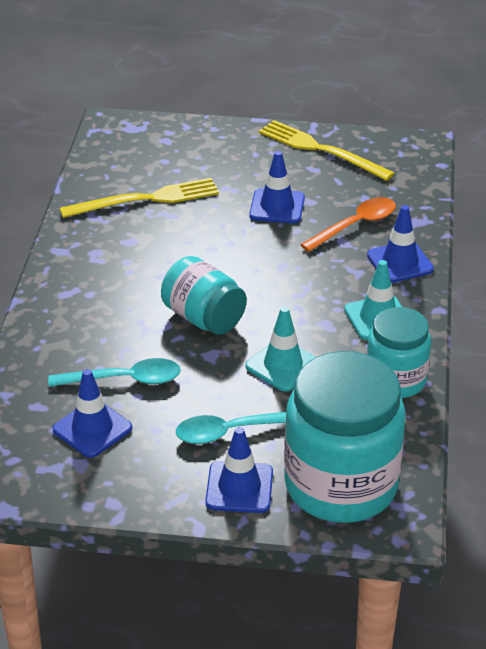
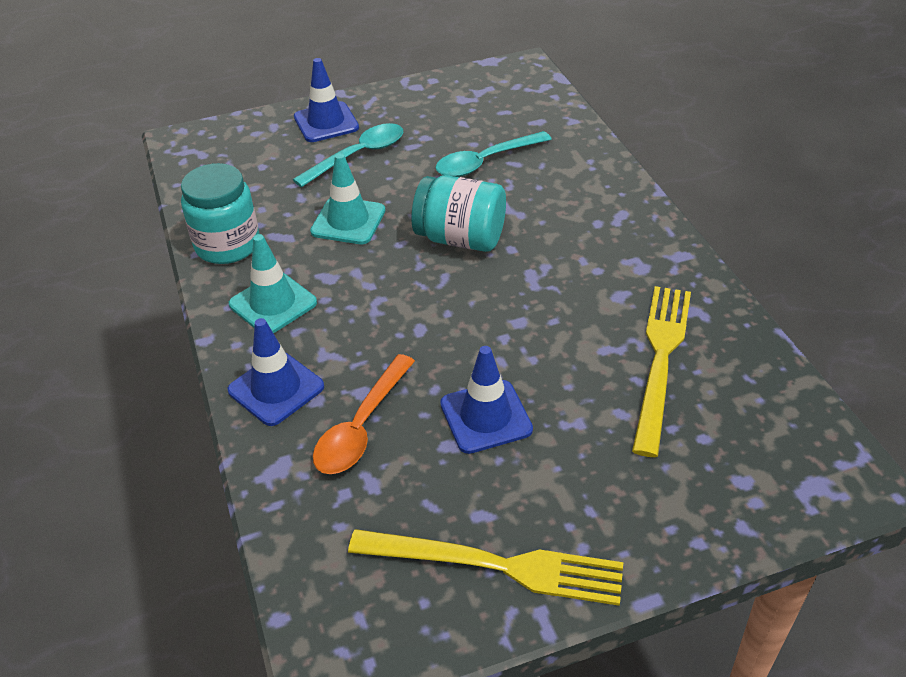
camera: 155 degrees right, 5 degrees up
(92, 429) = (476, 121): blue traffic cone -> none
(146, 199) = (661, 360): yellow fork -> yellow fork turned 150 degrees clockwise
(341, 485) = (243, 148): turquoise jar -> none

